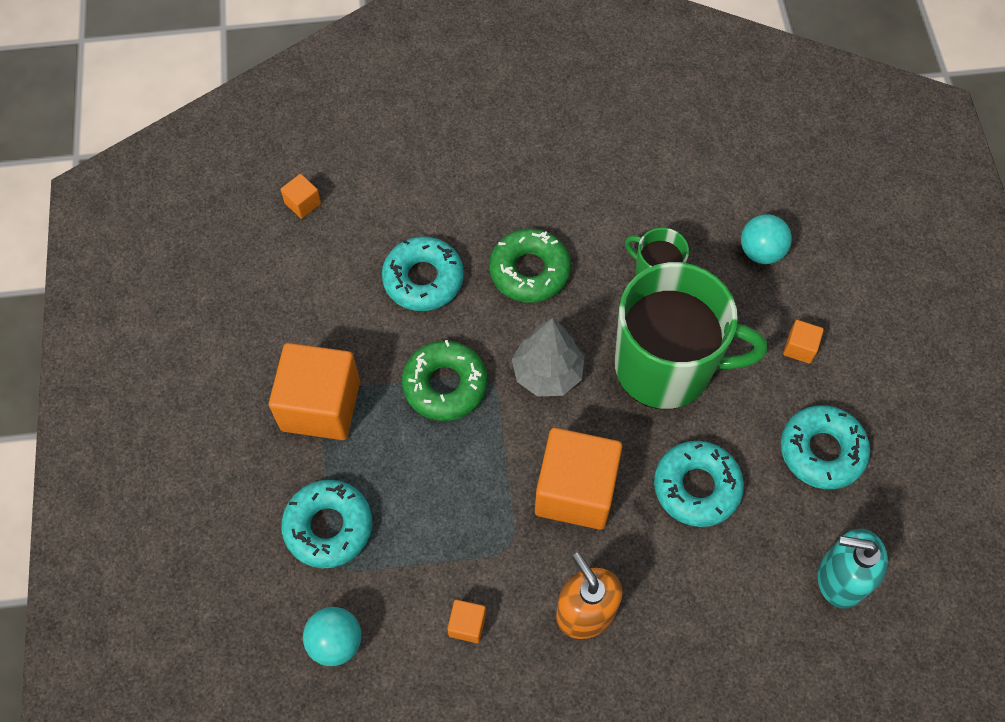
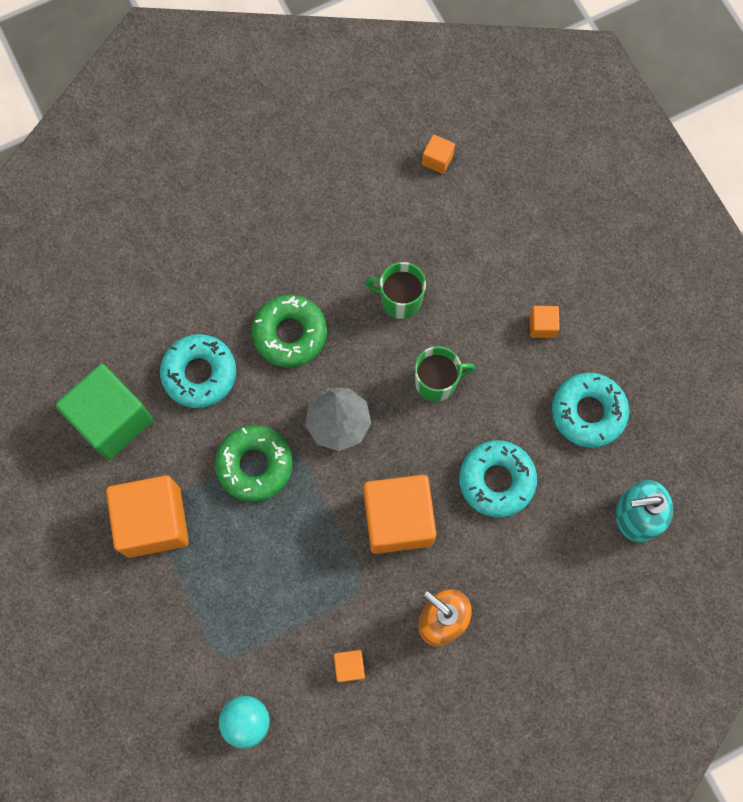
camera: 20 degrees left, 10 degrees up
(303, 203) = (63, 338): orange cube -> orange cube (437, 160)
(319, 294) = (112, 420): none -> green cube
(328, 527) = (203, 626): turquoise donut -> none
(666, 366) = (436, 382): green mug -> green mug, size x0.47
(761, 252) = (482, 247): turquoise ball -> none

